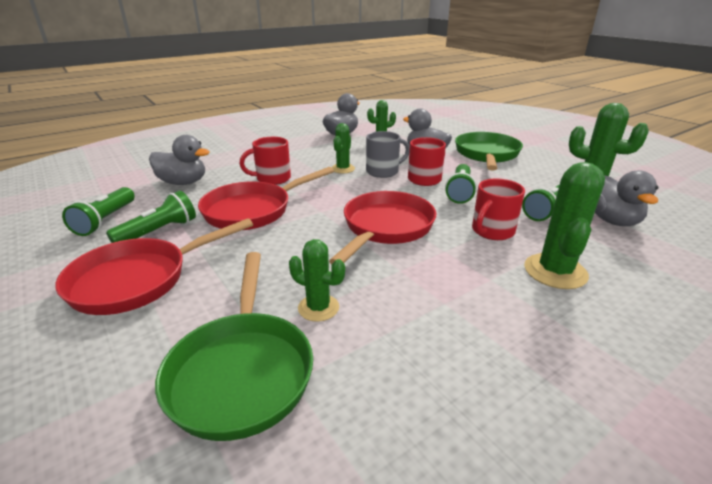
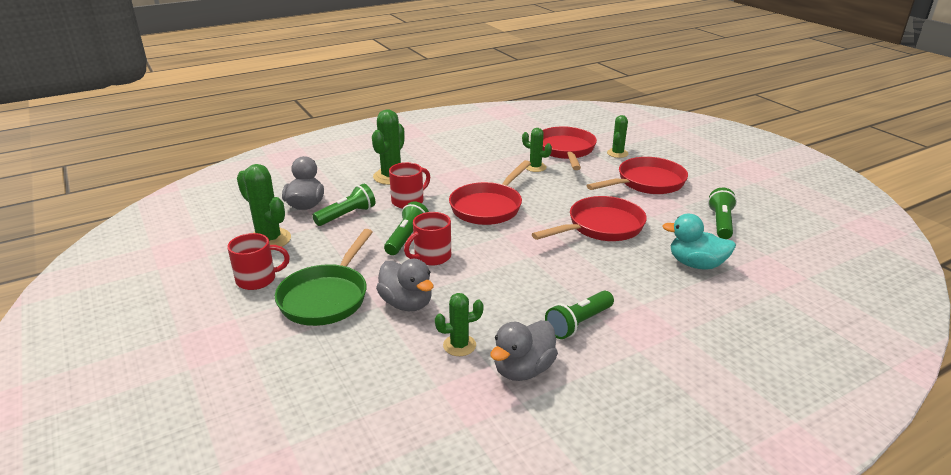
camera: 175 degrees left, 0 degrees up
(159, 231) = (665, 212): green flashlight -> green flashlight (579, 323)
(183, 182) = (696, 264): grey duck -> turquoise duck
(242, 371) = (565, 150): green pan -> red pan
(272, 179) = (600, 265): red mug -> red mug (257, 279)
(343, 169) = (521, 278): green cactus -> green cactus (617, 153)
(383, 171) = (474, 271): grey mug -> none

